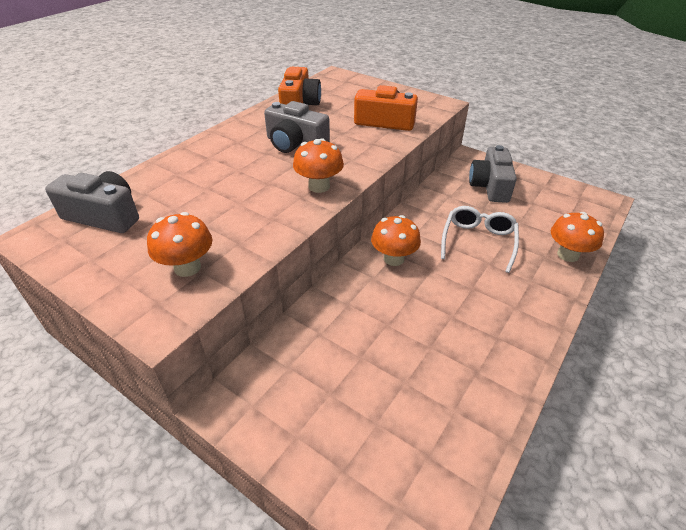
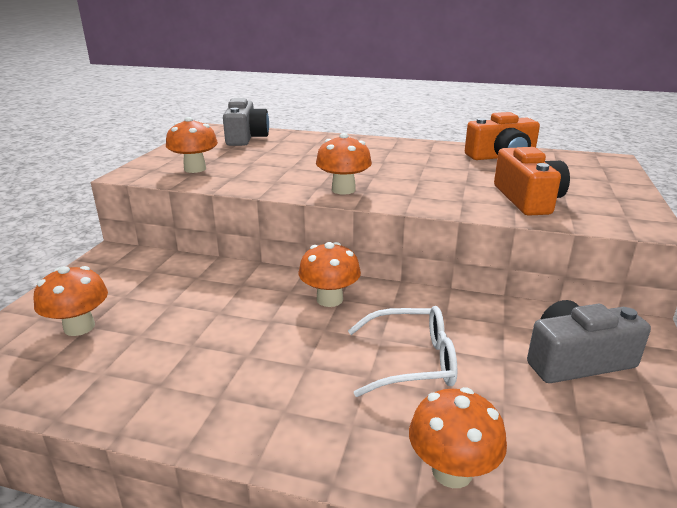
camera: 70 degrees right, 15 degrees down
(295, 144) = (414, 168): grey camera -> none
(376, 431) = (79, 327): none -> orange mushroom

